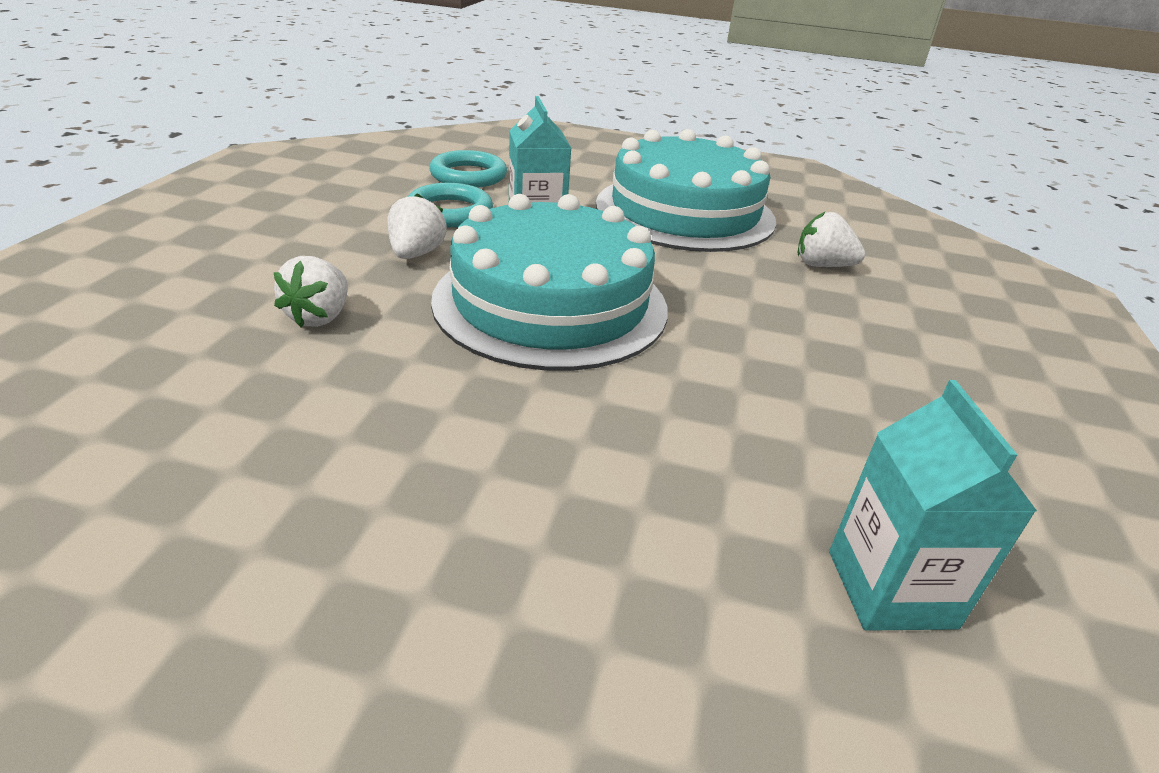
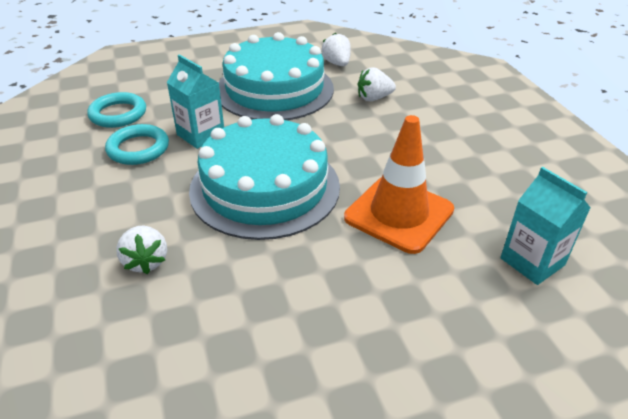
camera: 30 degrees left, 5 degrees up
(416, 254) = (153, 190): white strawberry -> white strawberry (337, 63)
(710, 411) = (399, 214): none -> orange traffic cone

